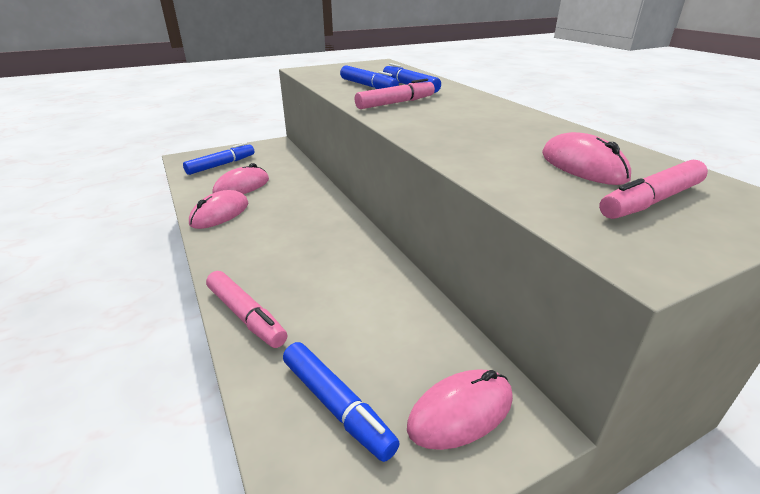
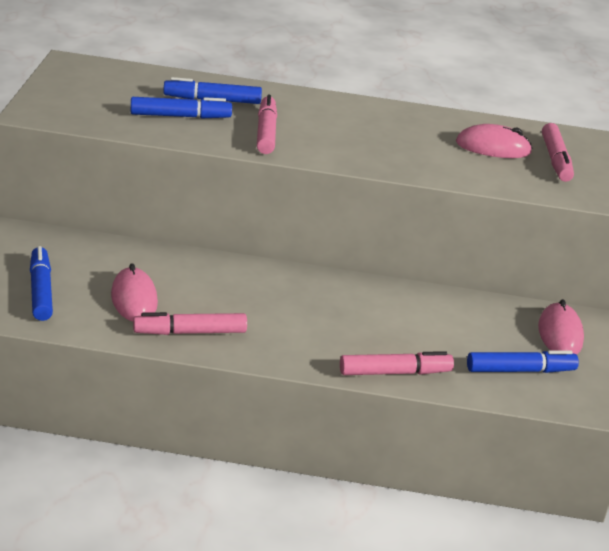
camera: 60 degrees left, 0 degrees up
(220, 214) = (190, 332): pink mouse -> pink marker

